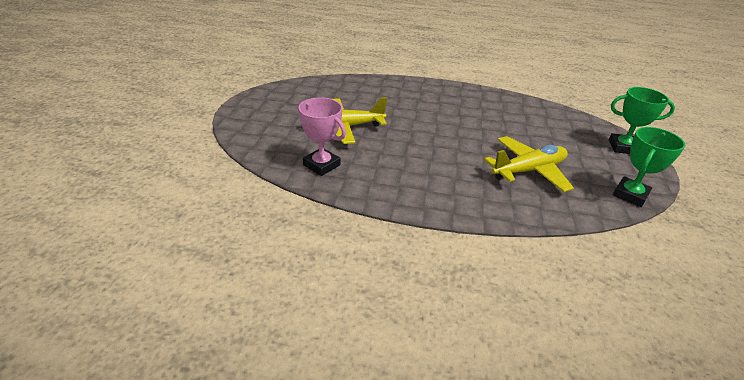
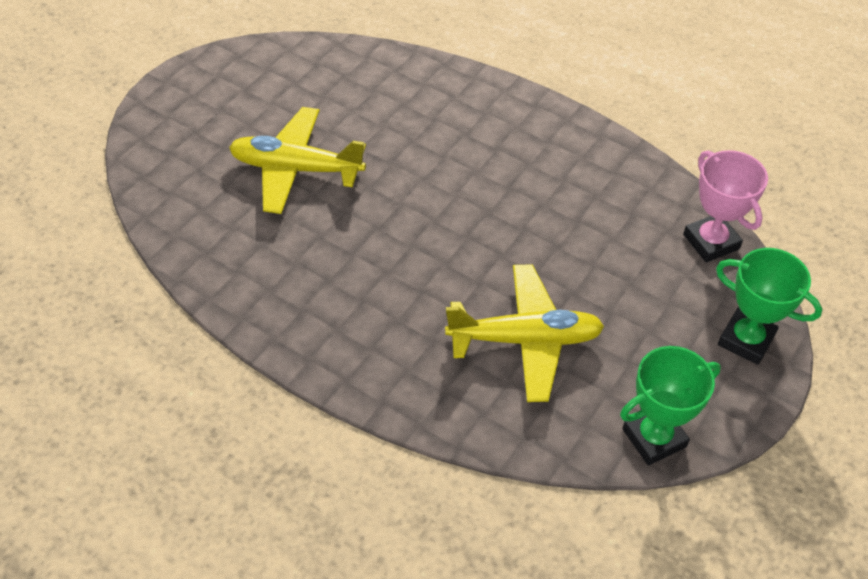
camera: 25 degrees right, 15 degrees up
(321, 165) = (218, 239): pink trophy -> pink trophy (711, 242)

